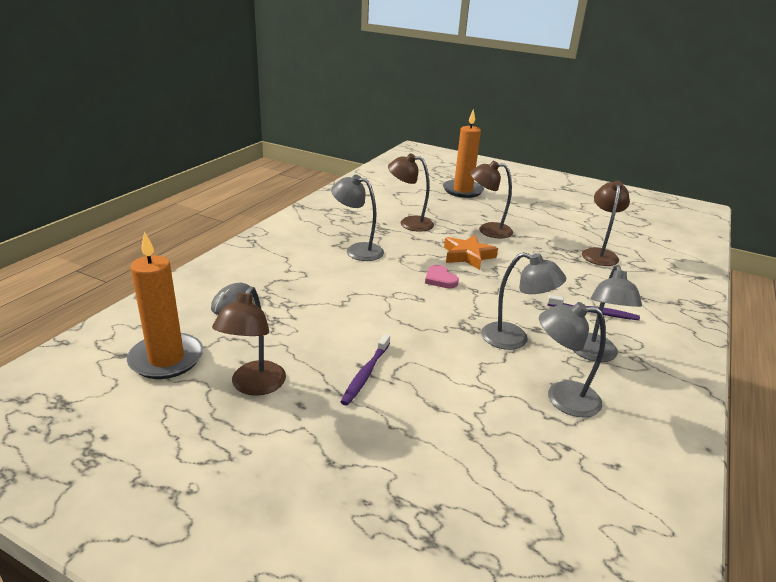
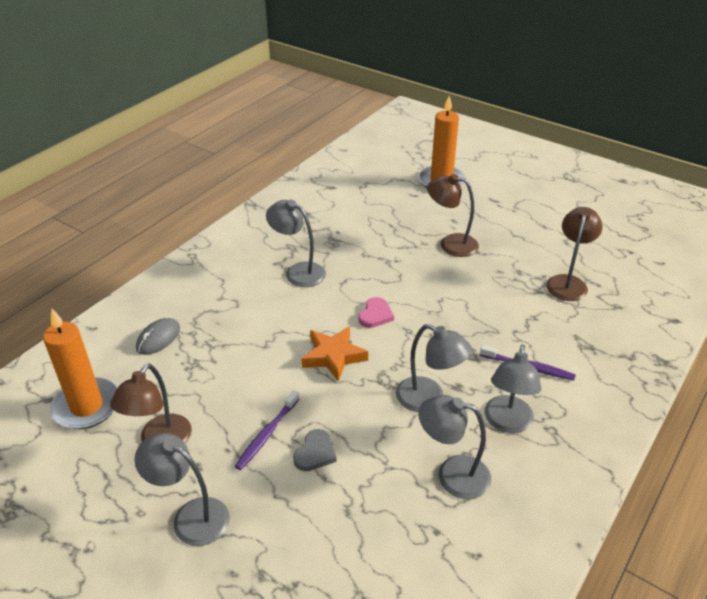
camera: 10 degrees right, 10 degrees up
(304, 450) = (191, 516): none -> grey lamp
(409, 223) = (365, 232): brown lamp -> none
(420, 387) = (315, 453): none -> grey heart
(440, 279) = (375, 315): pink heart -> pink heart turned 135 degrees counterclockwise
(468, 256) = (416, 282): orange star -> orange star (333, 356)

